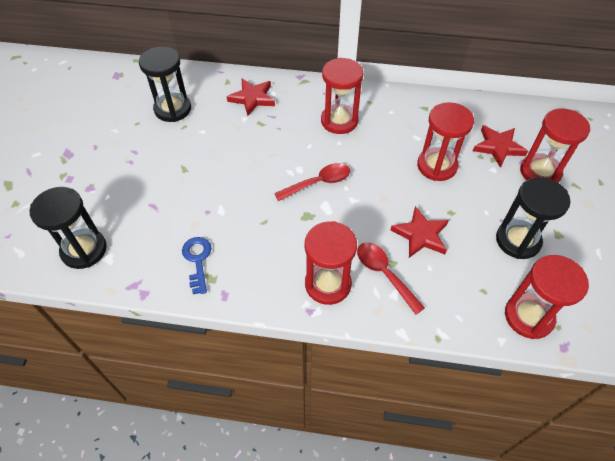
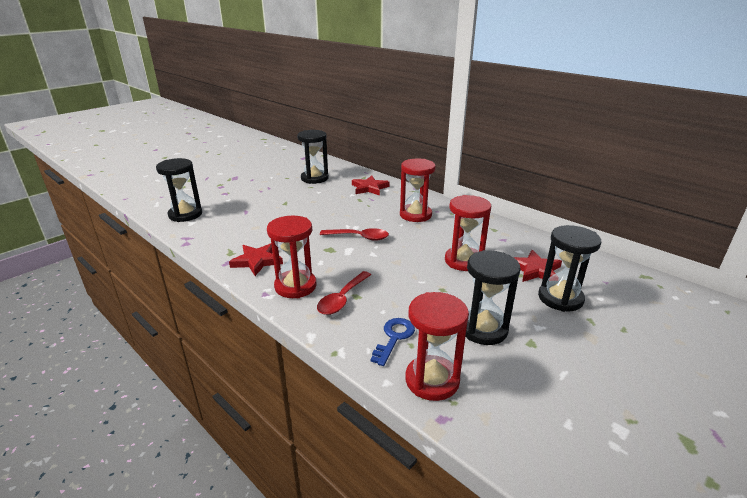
camera: 35 degrees right, 25 degrees down
(197, 260) = (234, 242): blue key -> blue key (394, 338)
(384, 274) = (342, 299): red spoon -> red spoon turned 150 degrees counterclockwise
(420, 235) = (399, 291): red star -> red star (257, 261)
(540, 172) = (560, 298): red hourglass -> black hourglass

